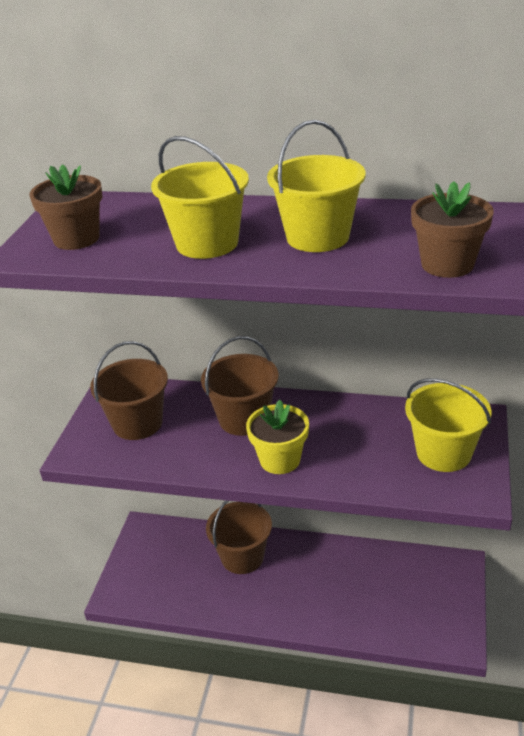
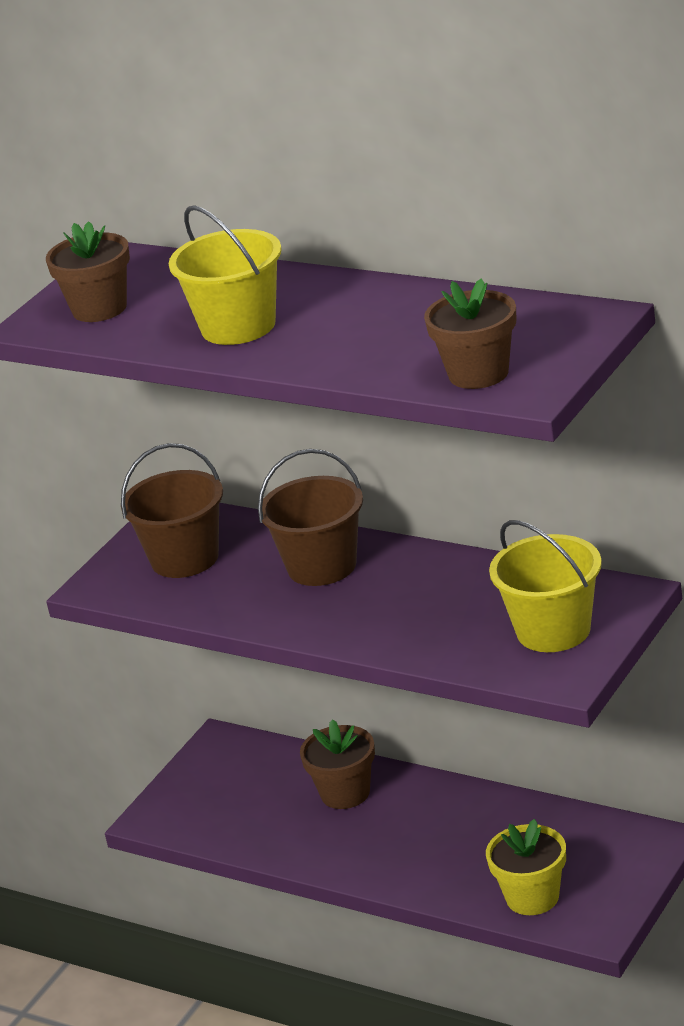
camera: 20 degrees right, 5 degrees down
(242, 557) = (345, 793): brown bucket -> brown flower pot
(280, 460) = (342, 618): yellow flower pot -> yellow flower pot (532, 897)
(317, 237) = (364, 328): yellow bucket -> none

